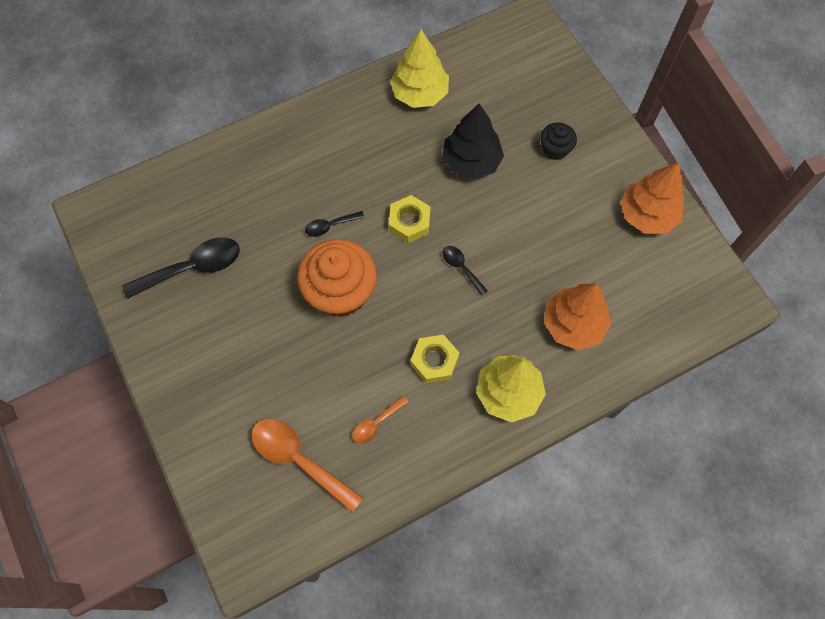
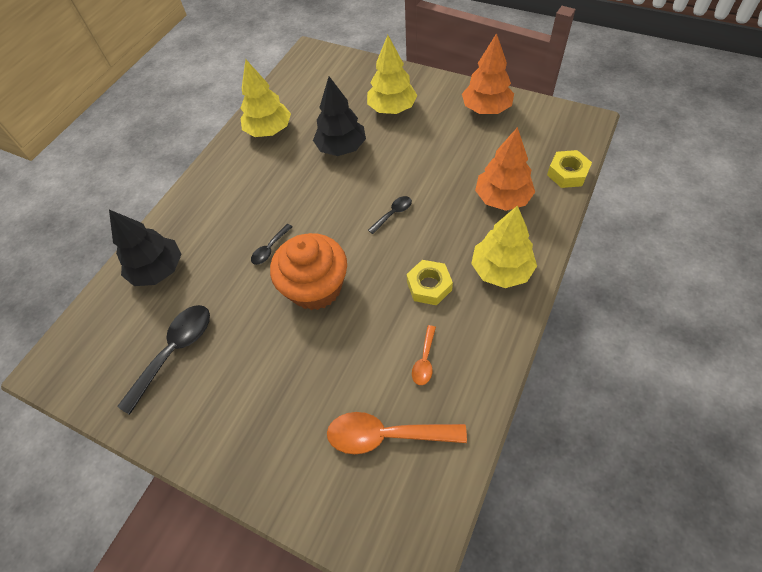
camera: 30 degrees left, 10 degrees down
(227, 180) = (158, 270): none -> black tree
(409, 222) = (329, 209): yellow nut -> yellow nut (567, 173)
(461, 268) = (393, 214): black spoon -> black spoon turned 120 degrees clockwise
(555, 149) = (392, 108): black cupcake -> yellow tree

